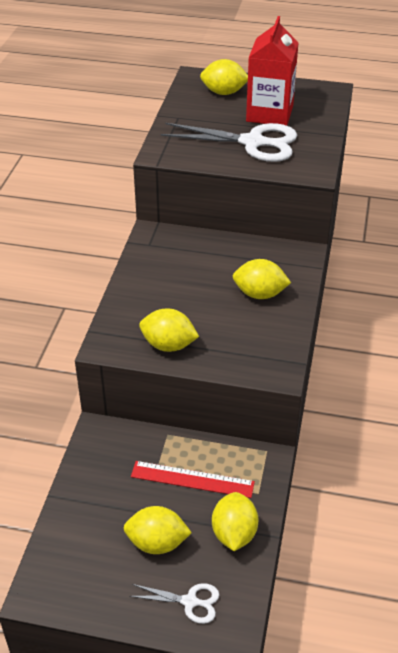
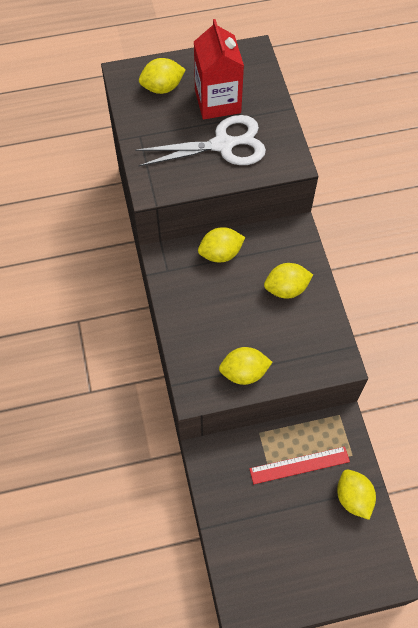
camera: 25 degrees left, 20 degrees up
(157, 543) = (304, 531): yellow lemon -> yellow lemon (220, 253)
(190, 602) = (352, 568): white scissors -> none

